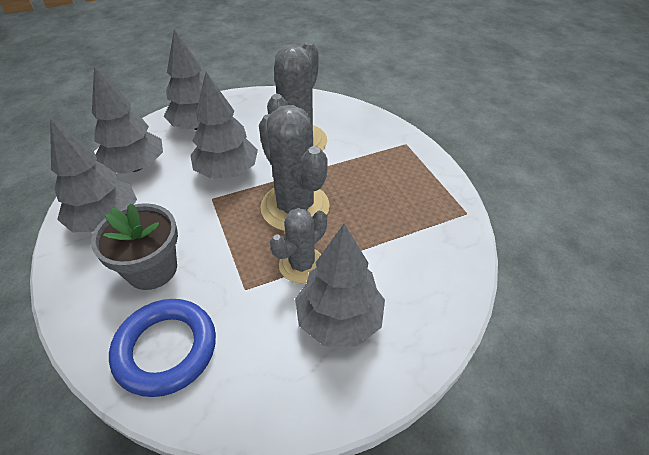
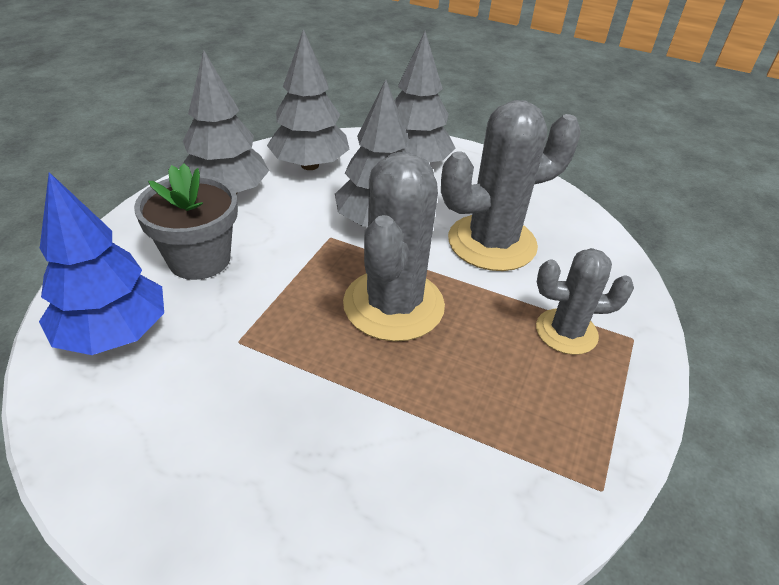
camera: 45 degrees right, 5 degrees down
(166, 349) = (114, 333): blue ring -> blue tree
(301, 265) = (317, 366): grey cactus -> grey cactus (566, 332)
(339, 319) = (270, 454): grey tree -> none

